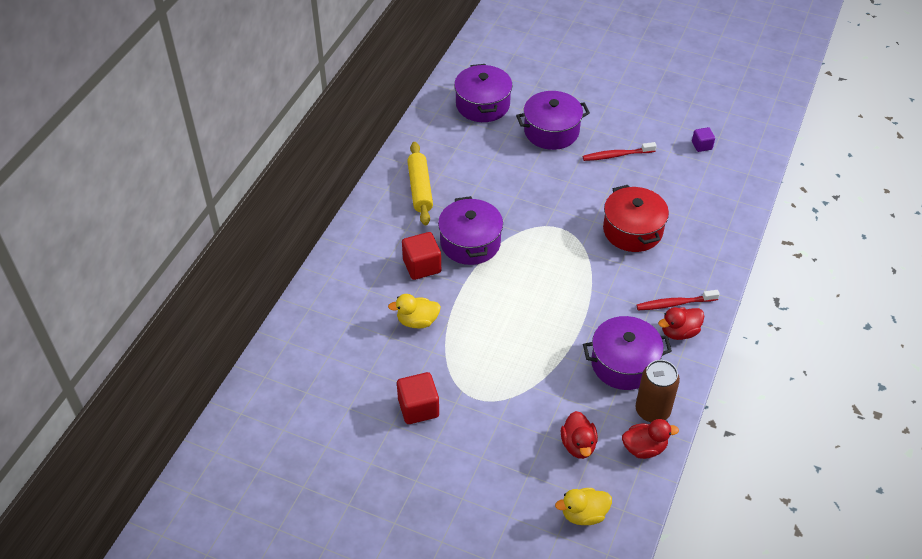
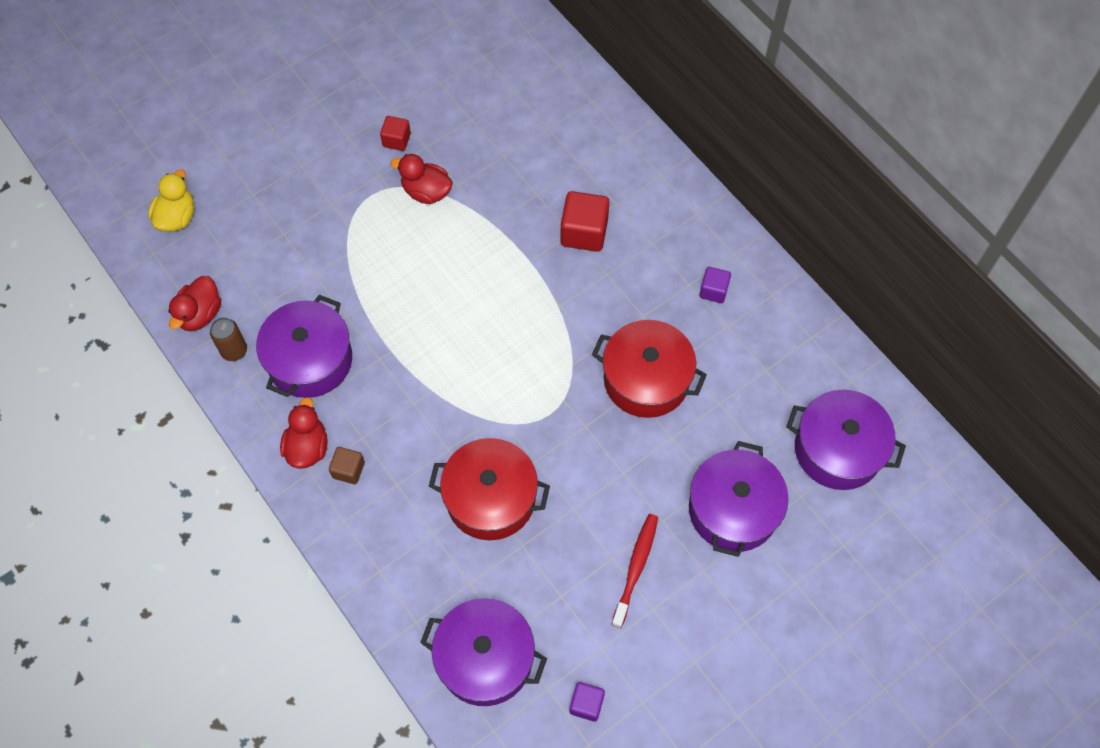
camera: 120 degrees right, 15 degrees up
(417, 321) = (507, 190): yellow duck -> none
(418, 408) = (396, 140): red cube -> red cube, size x0.58
(420, 189) = (713, 291): yellow rolling pin -> purple cube
(470, 243) = (588, 300): purple pot -> purple pot (485, 658)
(503, 195) = (646, 379): none -> red pot
(578, 445) = (250, 256): red duck -> red duck (426, 192)
(652, 410) = (234, 350): brown can -> brown can, size x0.61
(674, 304) = (348, 470): red toothbrush -> brown cube

